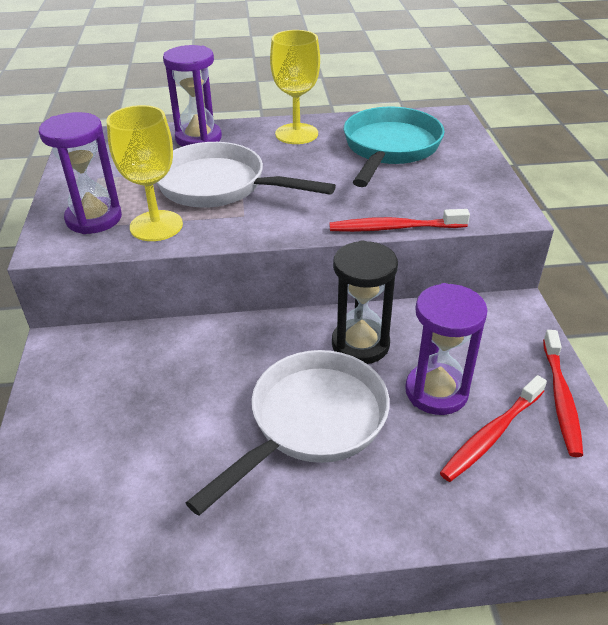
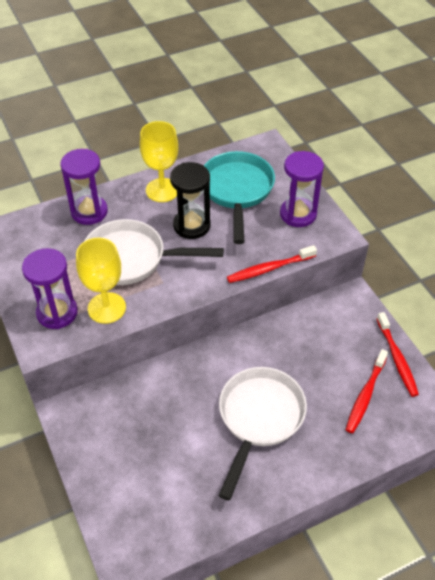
camera: 20 degrees left, 10 degrees up
(360, 344) = (266, 353): black hourglass -> black hourglass (191, 225)
(436, 391) = (325, 375): purple hourglass -> purple hourglass (298, 214)

